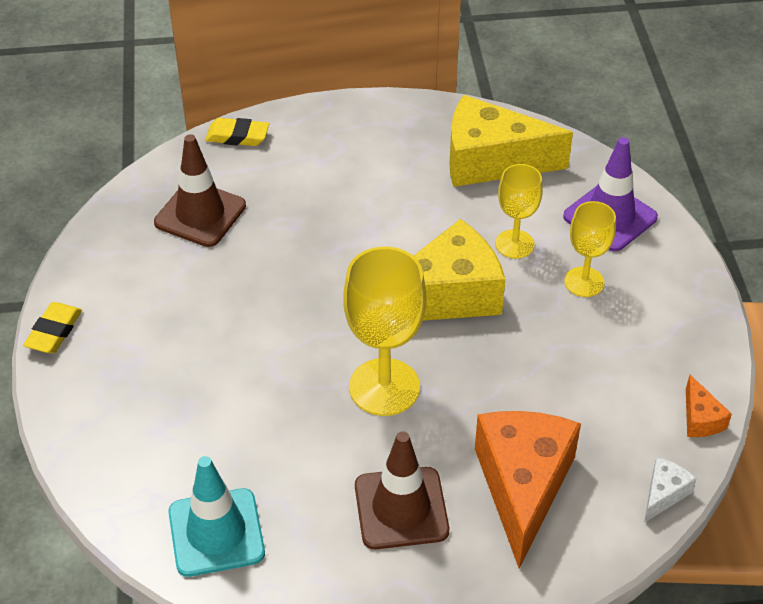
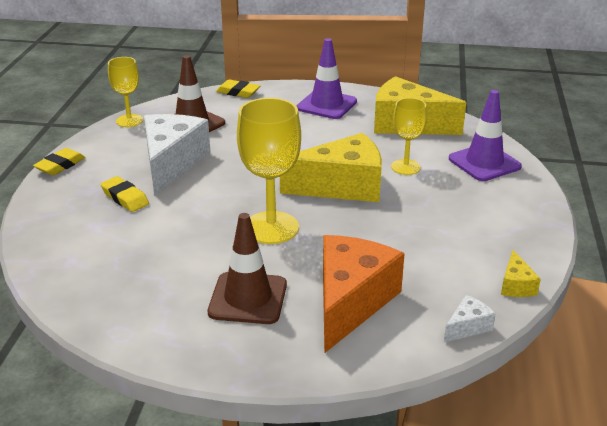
camera: 15 degrees right, 15 degrees down
(173, 374) = (125, 198): none -> yellow eraser
(207, 298) = (171, 164): none -> white cheese
(216, 532) = (101, 288): turquoise traffic cone -> none
(371, 141) = (326, 105): none -> purple traffic cone
(584, 282) = (450, 194): yellow goblet -> yellow goblet (129, 121)
(700, 419) = (516, 285): orange cheese -> yellow cheese

